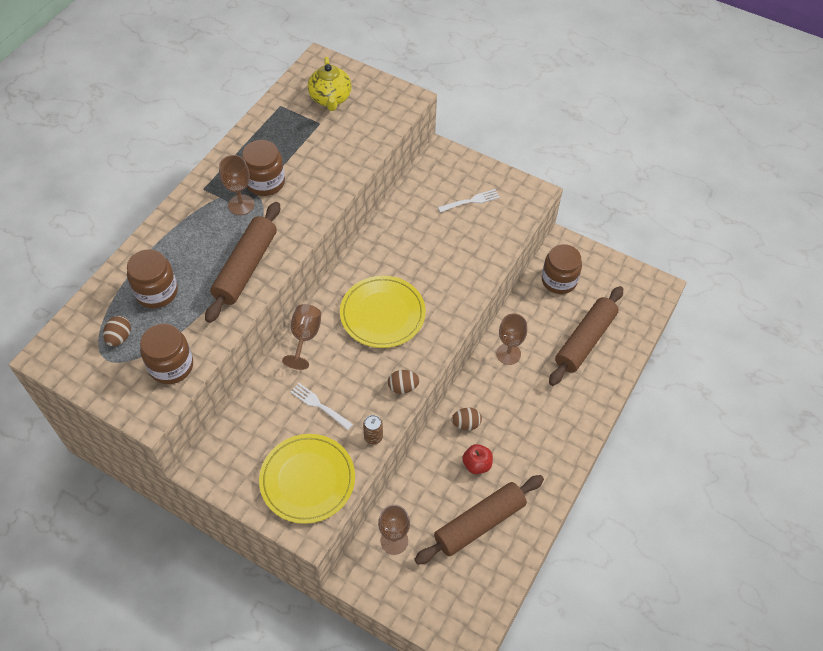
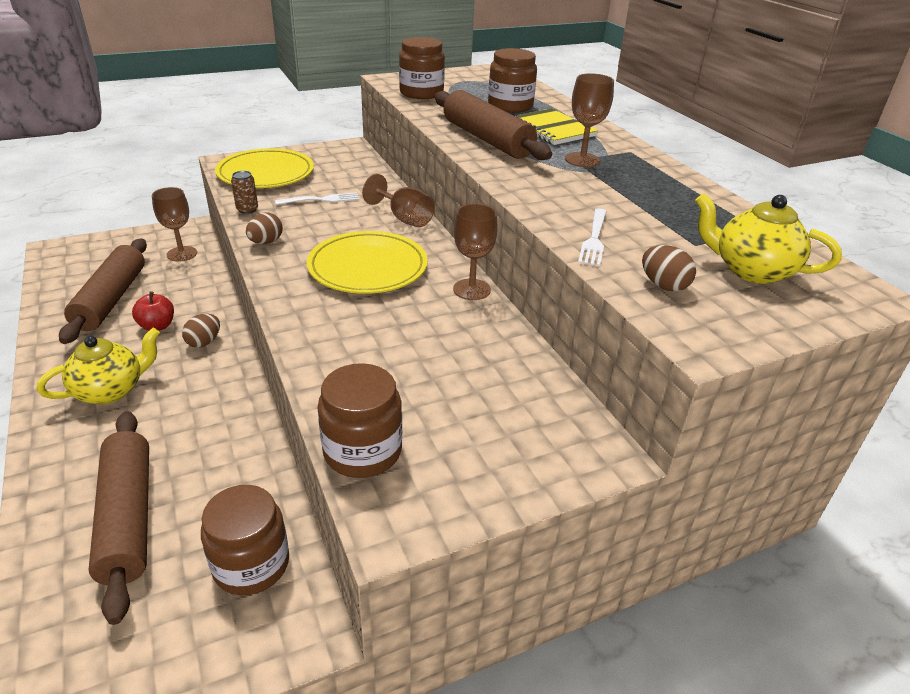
camera: 125 degrees right, 20 degrees down
(119, 338) = (479, 87): brown egg -> brown egg (663, 285)
(193, 244) = (552, 129): none -> yellow notebook
(265, 182) = (606, 180): brown jar -> brown jar (362, 451)
(470, 201) = (459, 428): white fork -> white fork (594, 239)
(508, 354) = (226, 423): brown goblet -> brown goblet (471, 289)
(539, 428) = (111, 390): none -> yellow teapot

